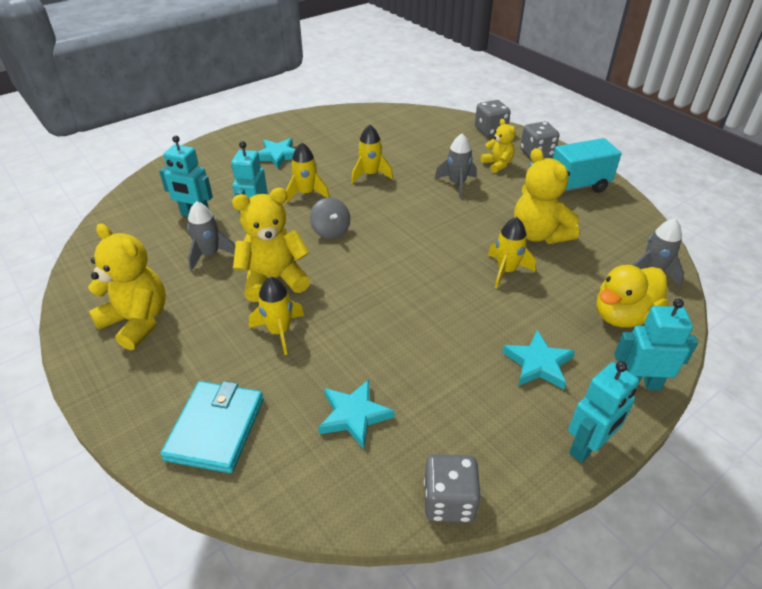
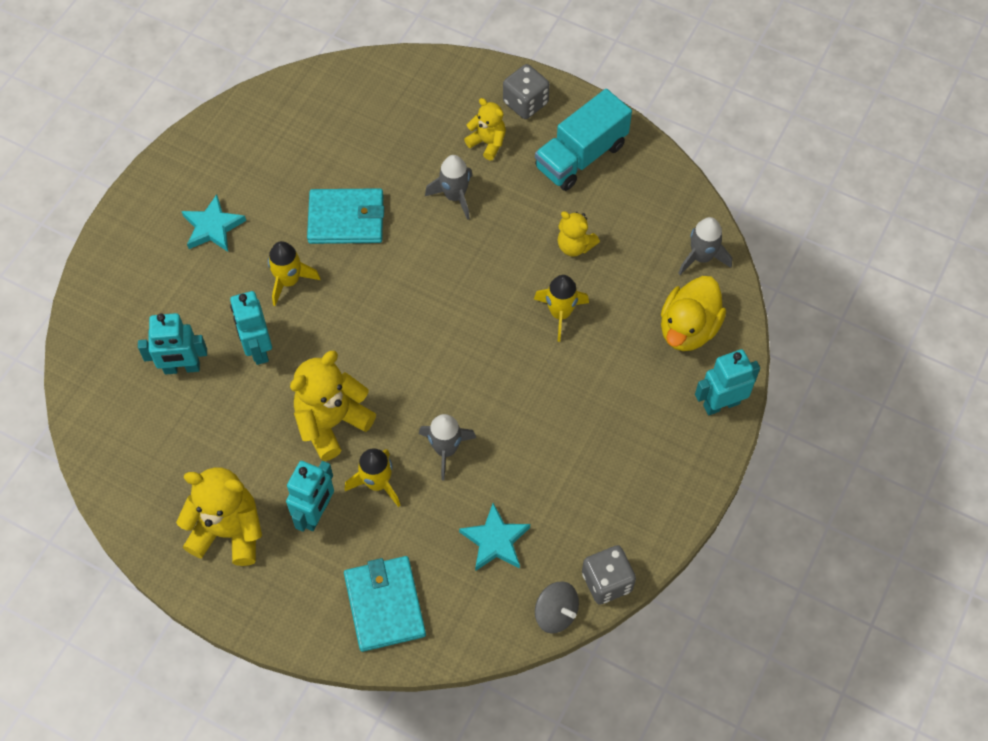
camera: 25 degrees left, 20 degrees up
(210, 254) = (240, 418): grey rocket -> grey rocket (446, 449)
(331, 231) = (351, 330): grey spinning top -> grey spinning top (556, 613)
(370, 174) = (346, 219): yellow rocket -> turquoise wallet
(490, 130) = (453, 76): grey dice -> none
(538, 363) = (630, 418): turquoise star -> none
(539, 234) = (575, 246): yellow teddy bear -> yellow teddy bear, size x0.58
(587, 446) = (696, 486): turquoise robot -> turquoise robot (316, 513)

